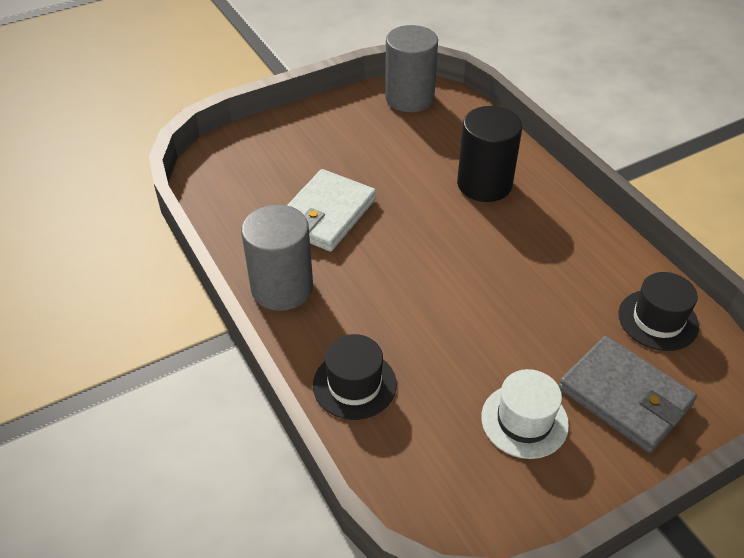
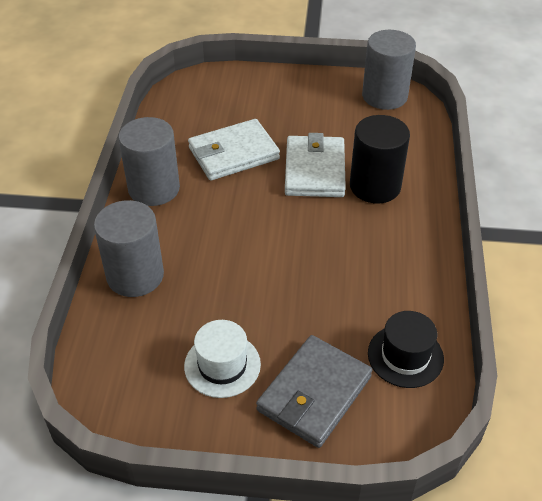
camera: 35 degrees right, 0 degrees up
(354, 384) = (135, 275): black hat -> grey cylinder
(418, 194) = (314, 170): none -> white wallet
(624, 397) = (314, 393): grey wallet -> grey wallet turned 45 degrees clockwise

